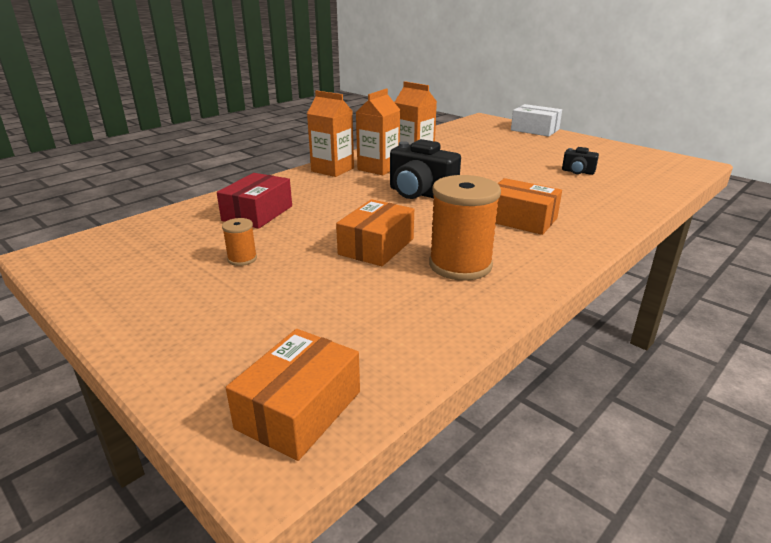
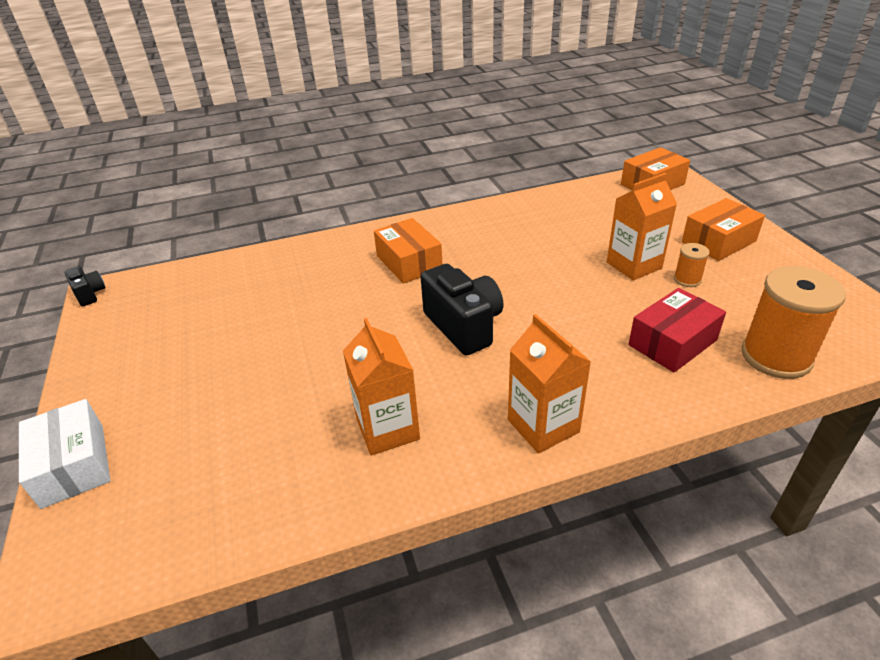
camera: 150 degrees left, 10 degrees up
(376, 246) = (562, 264): orange box -> orange box (718, 241)
(378, 168) = (471, 407): orange carton -> orange carton (634, 265)
(460, 265) = (509, 233): orange spool -> orange spool (776, 356)
(577, 172) = (242, 315): black camera -> black camera (90, 294)

